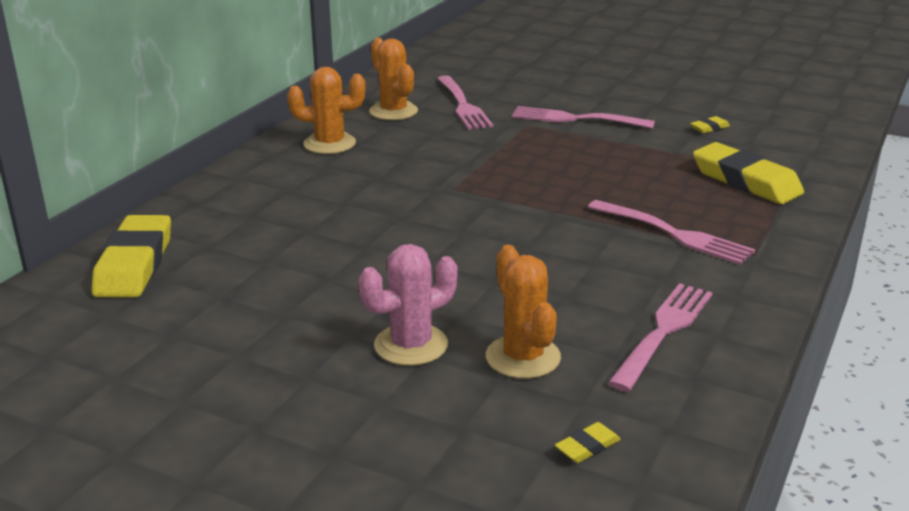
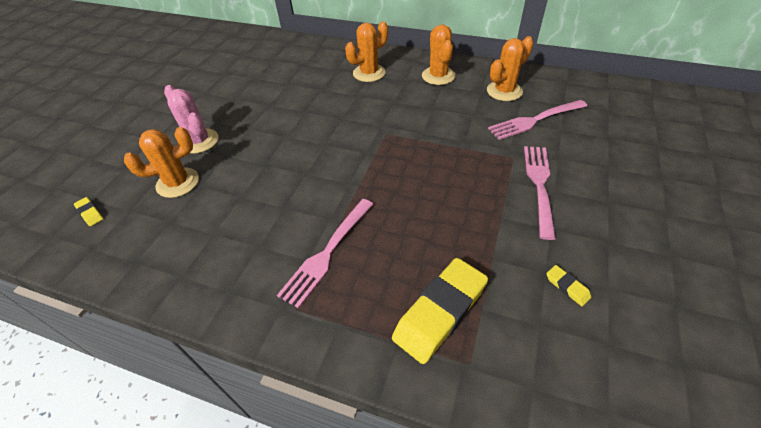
camera: 85 degrees right, 20 degrees up
(134, 264) = (285, 50): yellow eraser -> none
(285, 190) = (369, 73): none -> orange cactus
(663, 333) = (189, 245): pink fork -> none

